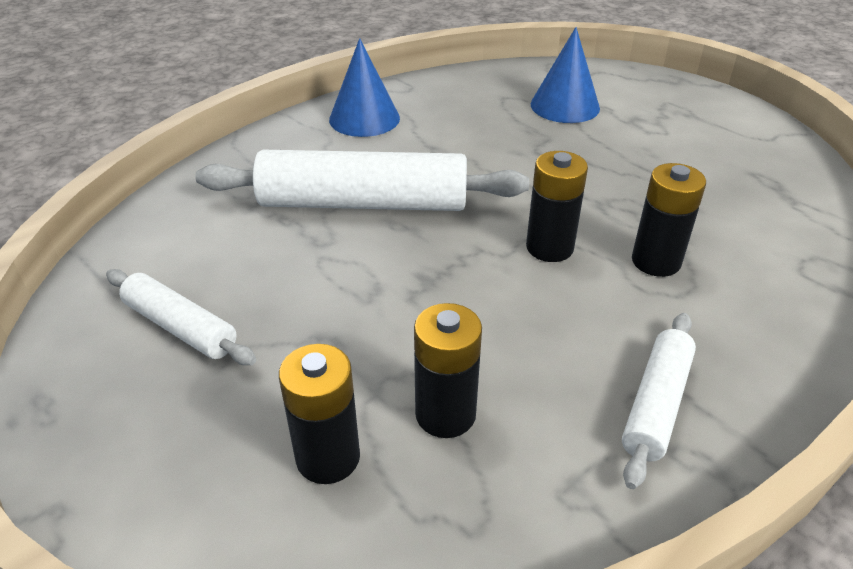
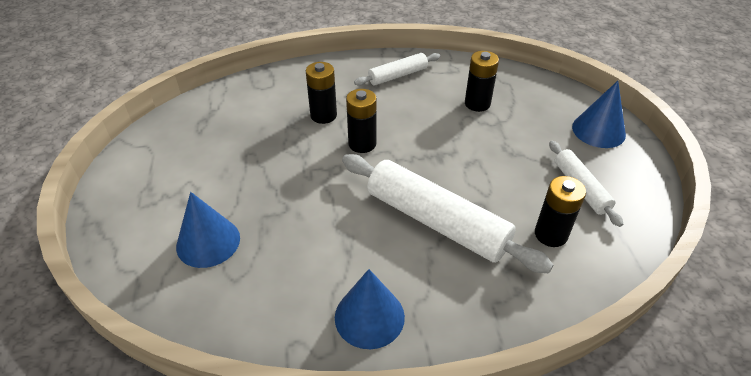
camera: 145 degrees left, 5 degrees up
(162, 473) = (598, 130): none -> blue cone
(328, 457) = (531, 109): black battery -> black battery (550, 234)

